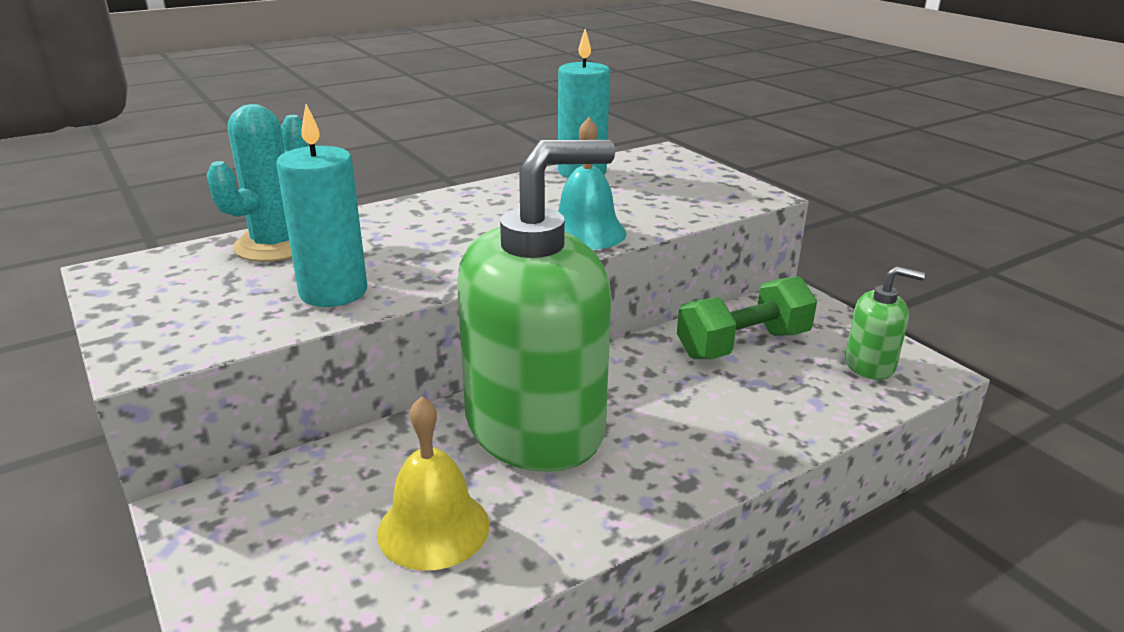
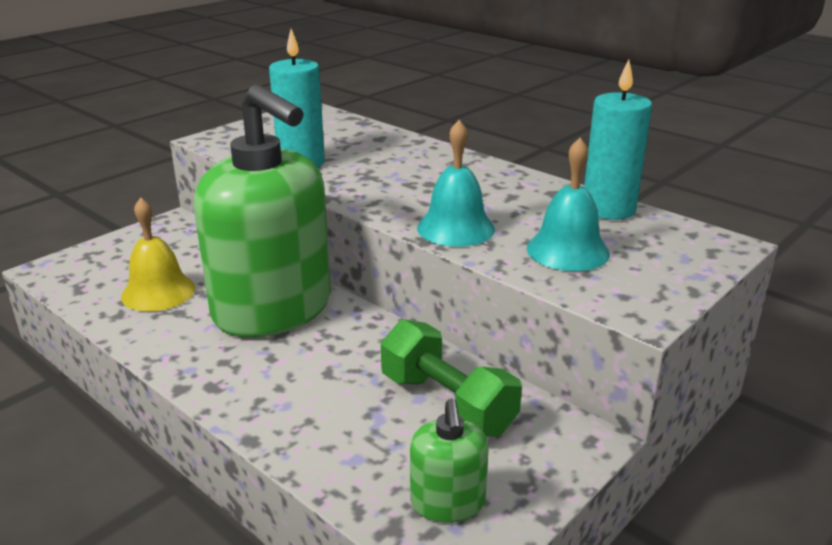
camera: 75 degrees right, 0 degrees up
(275, 245) = (363, 135): turquoise cactus -> none
(653, 199) = (567, 250): none -> turquoise bell

